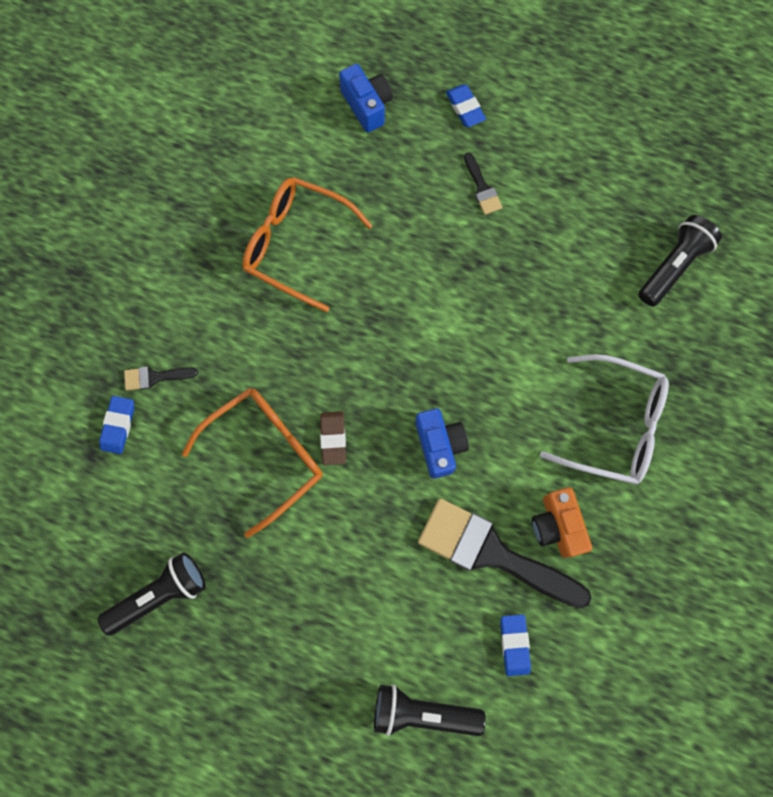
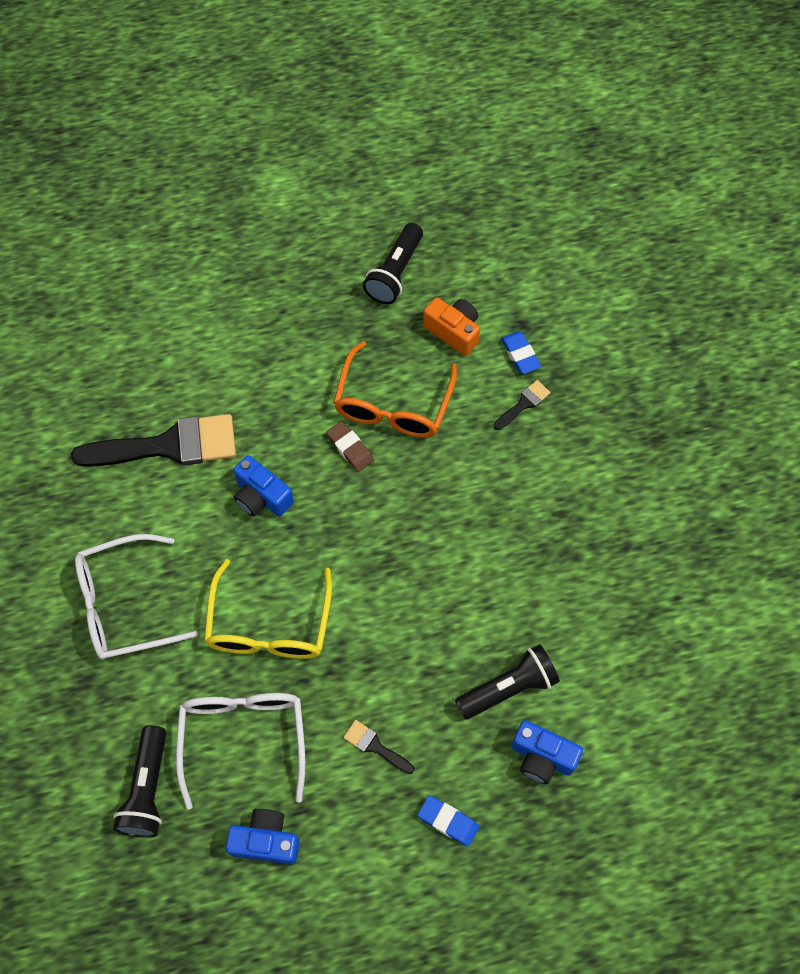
camera: 145 degrees right, 10 degrees down
(296, 245) = (500, 579): orange glasses -> none
(422, 711) = (155, 317): black flashlight -> black flashlight (508, 688)
(504, 329) = (269, 625): none -> yellow glasses
(514, 644) = (113, 396): blue eraser -> none
(557, 525) = (128, 496): orange camera -> orange camera (453, 331)
(577, 256) = (243, 738): none -> white glasses
(604, 176) = (266, 840): none -> blue camera

